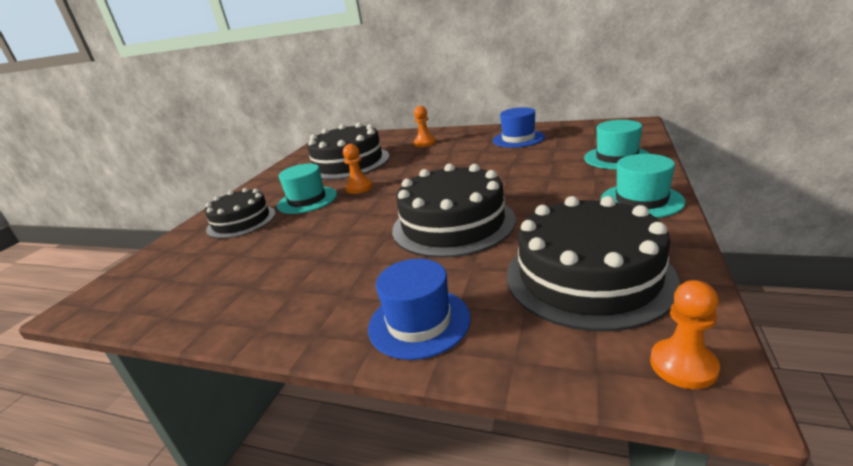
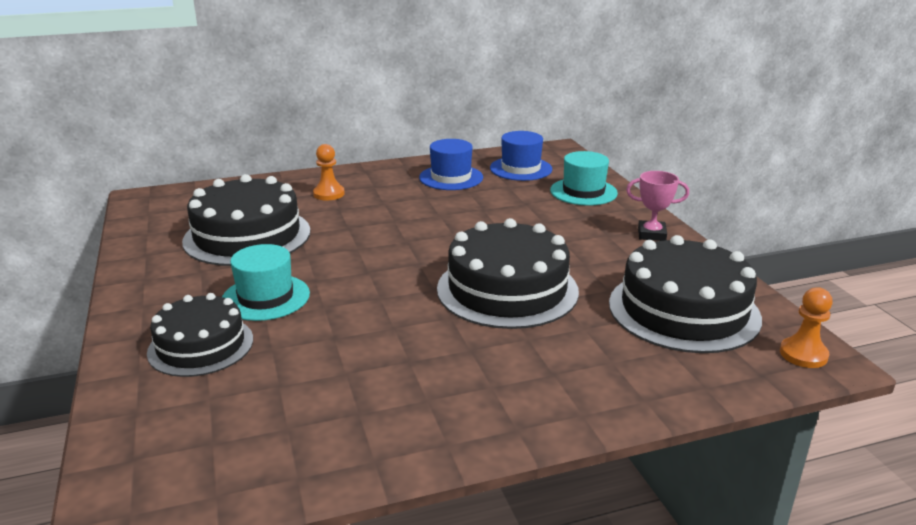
camera: 40 degrees left, 0 degrees up
(359, 188) = (322, 268): orange pawn -> none
(419, 322) = (598, 386): blue hat -> blue hat (520, 169)
(641, 200) = (651, 234): turquoise hat -> pink trophy

